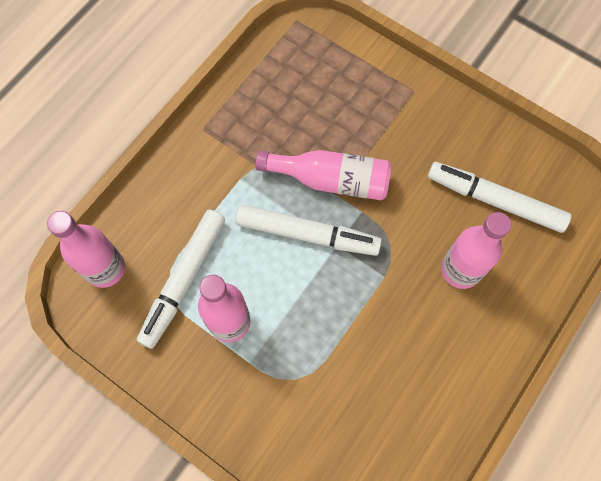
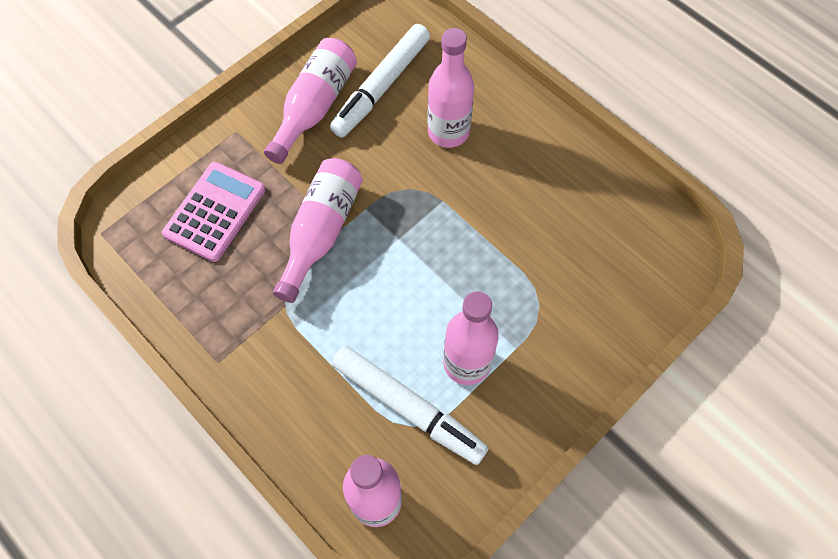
camera: 80 degrees left, 5 degrees down
(307, 234) = (380, 266): white marker -> none
(332, 94) = (215, 212): none -> pink calculator
(456, 148) = (314, 107): none -> pink bottle

